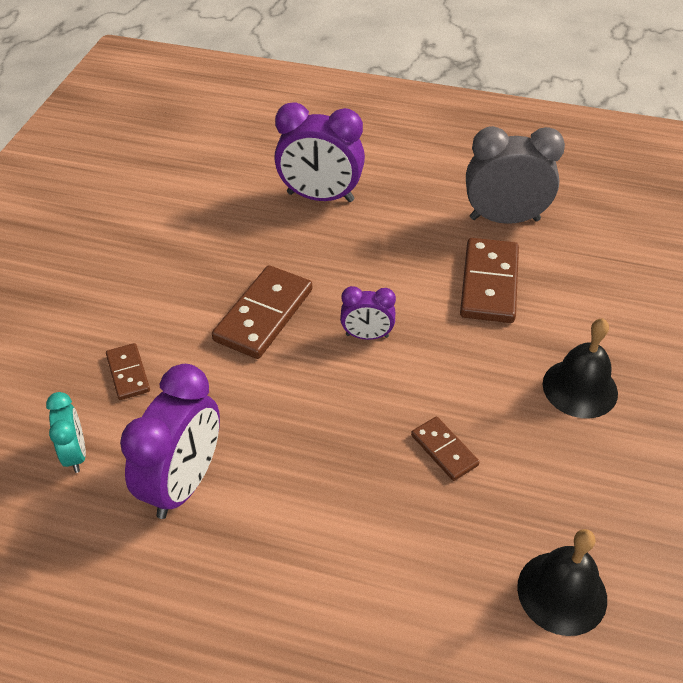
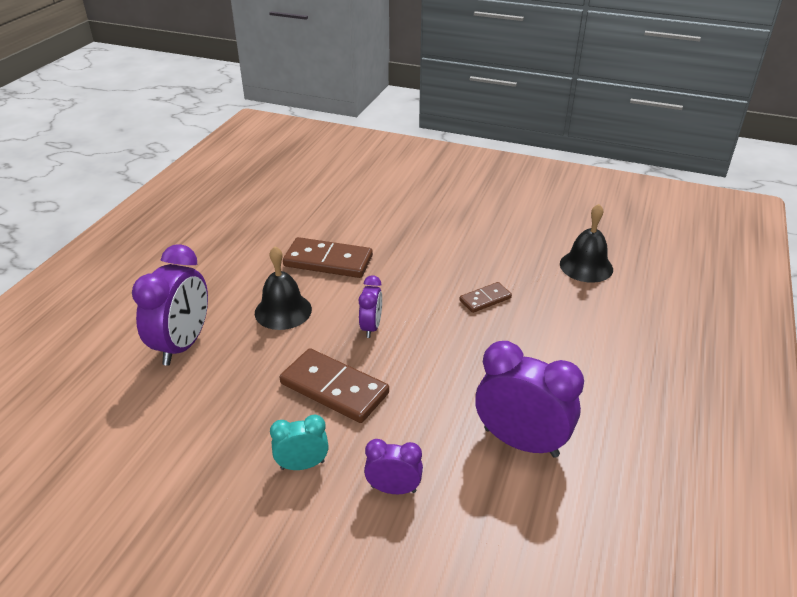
camera: 85 degrees left, 10 degrees down
(75, 454) = (492, 525): turquoise clock -> turquoise clock (302, 465)
(128, 373) = (393, 489): brown domino -> purple clock
(504, 219) = (258, 245): grey clock -> none
(580, 388) = (434, 237): black bell -> black bell (283, 311)

